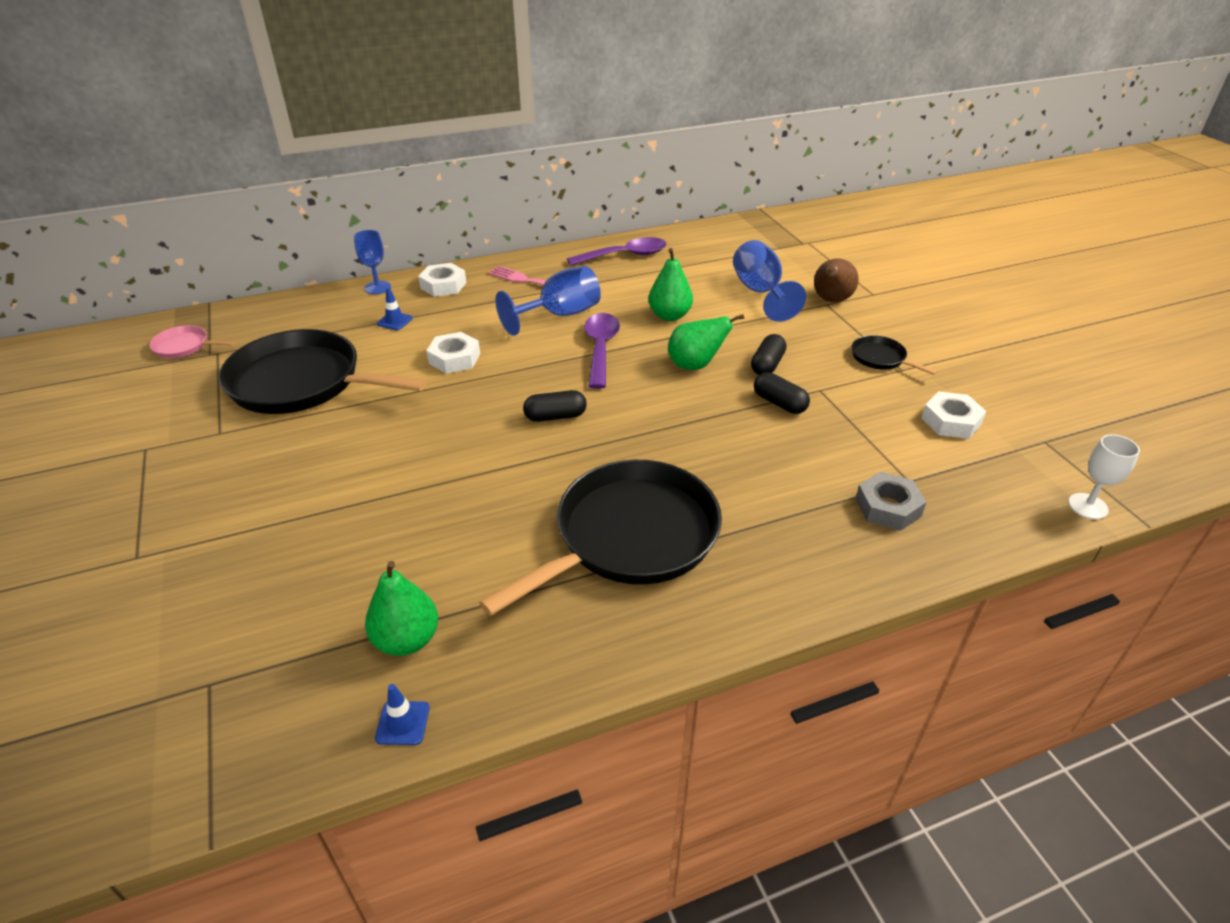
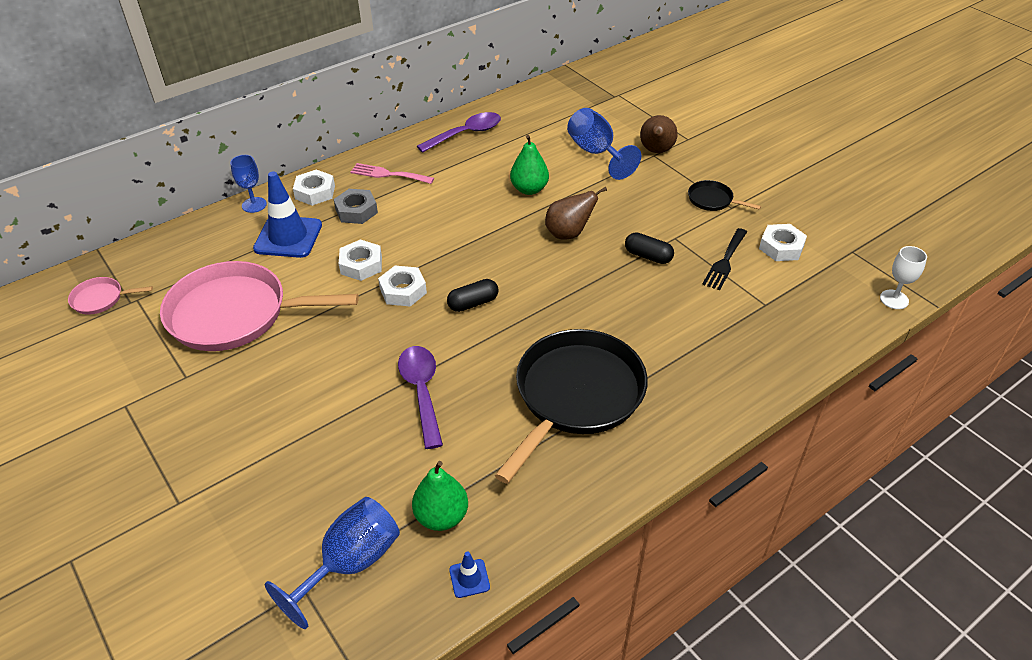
camera: 15 degrees left, 5 degrees up
(302, 382) = (234, 314): black pan -> pink pan
(394, 321) = (288, 237): blue traffic cone -> blue traffic cone, size x2.26
(485, 391) = (403, 291): none -> white nut
(560, 315) = (434, 205): blue goblet -> blue goblet (350, 563)
(600, 348) = (483, 232): purple spoon -> purple spoon (421, 391)
(695, 365) = (569, 234): green pear -> brown pear
(767, 365) = (626, 222): black capsule -> none
(873, 425) = (725, 261): none -> black fork
(888, 507) = (757, 330): grey nut -> grey nut (356, 211)

